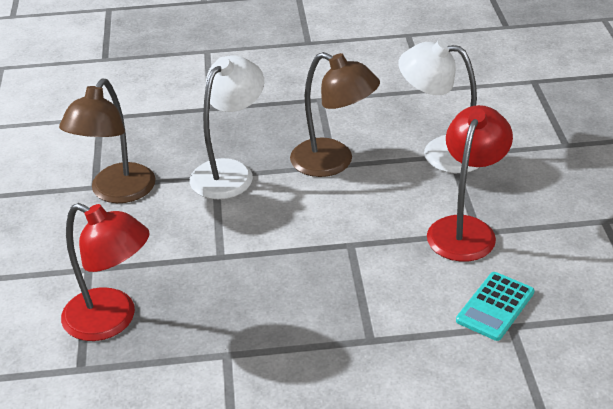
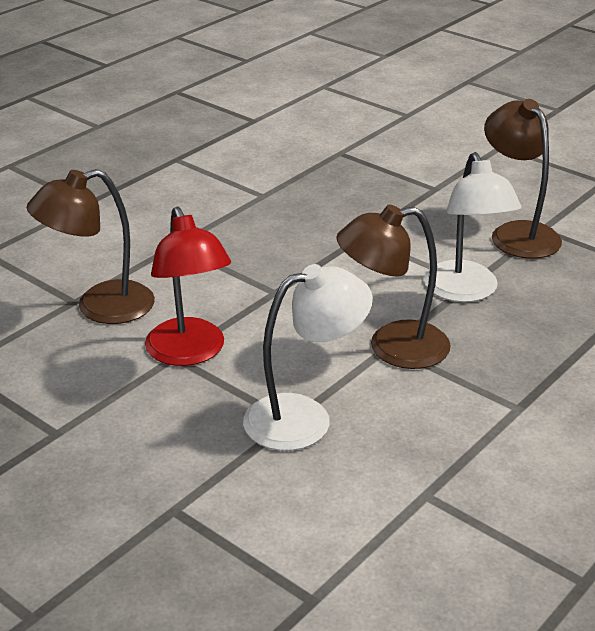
camera: 135 degrees right, 5 degrees down
(112, 320) = (365, 176): red lamp -> none
(495, 307) = (100, 307): turquoise calculator -> brown lamp

